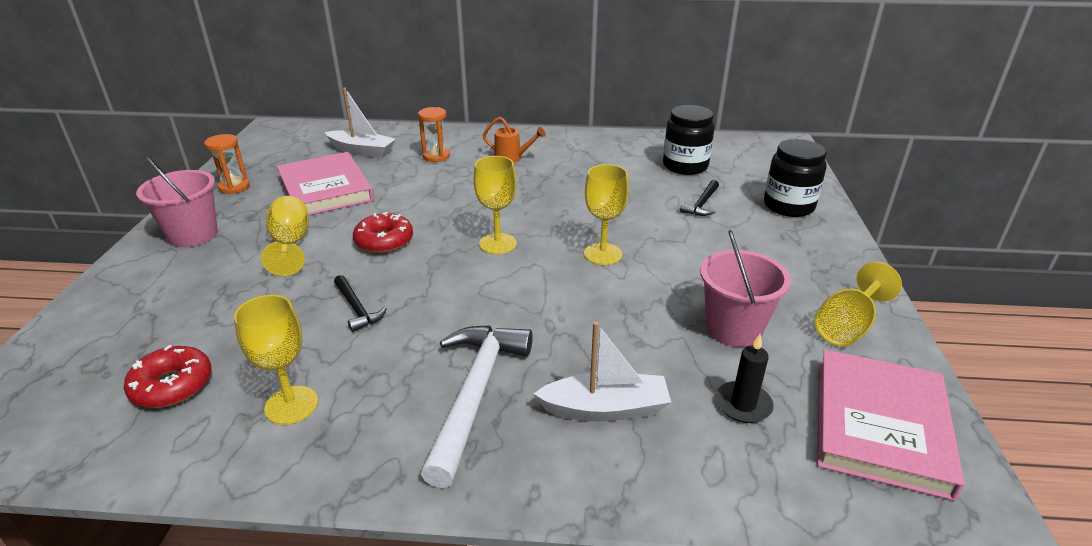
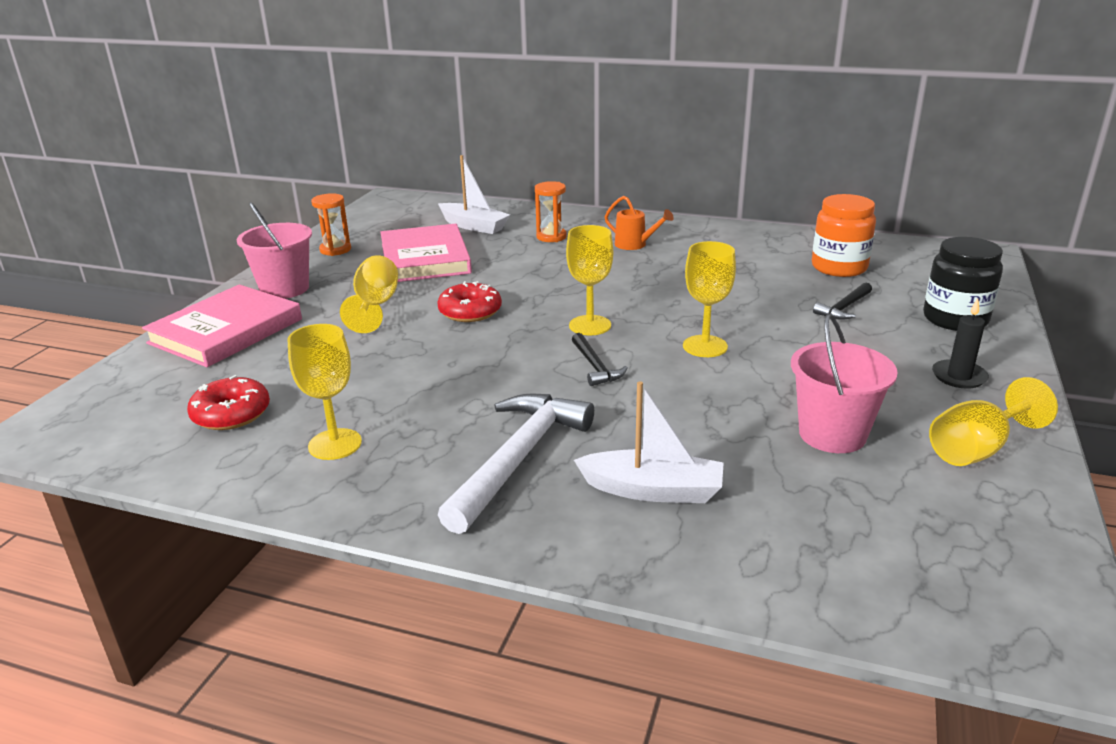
camera: 15 degrees right, 5 degrees down
(357, 309) = (423, 370): black hammer -> black hammer (595, 367)
(685, 166) = (839, 267): black jar -> orange jar
(743, 404) = (813, 507): black candle -> black candle (959, 376)
(880, 425) = (974, 550): pink book -> pink book (226, 331)

